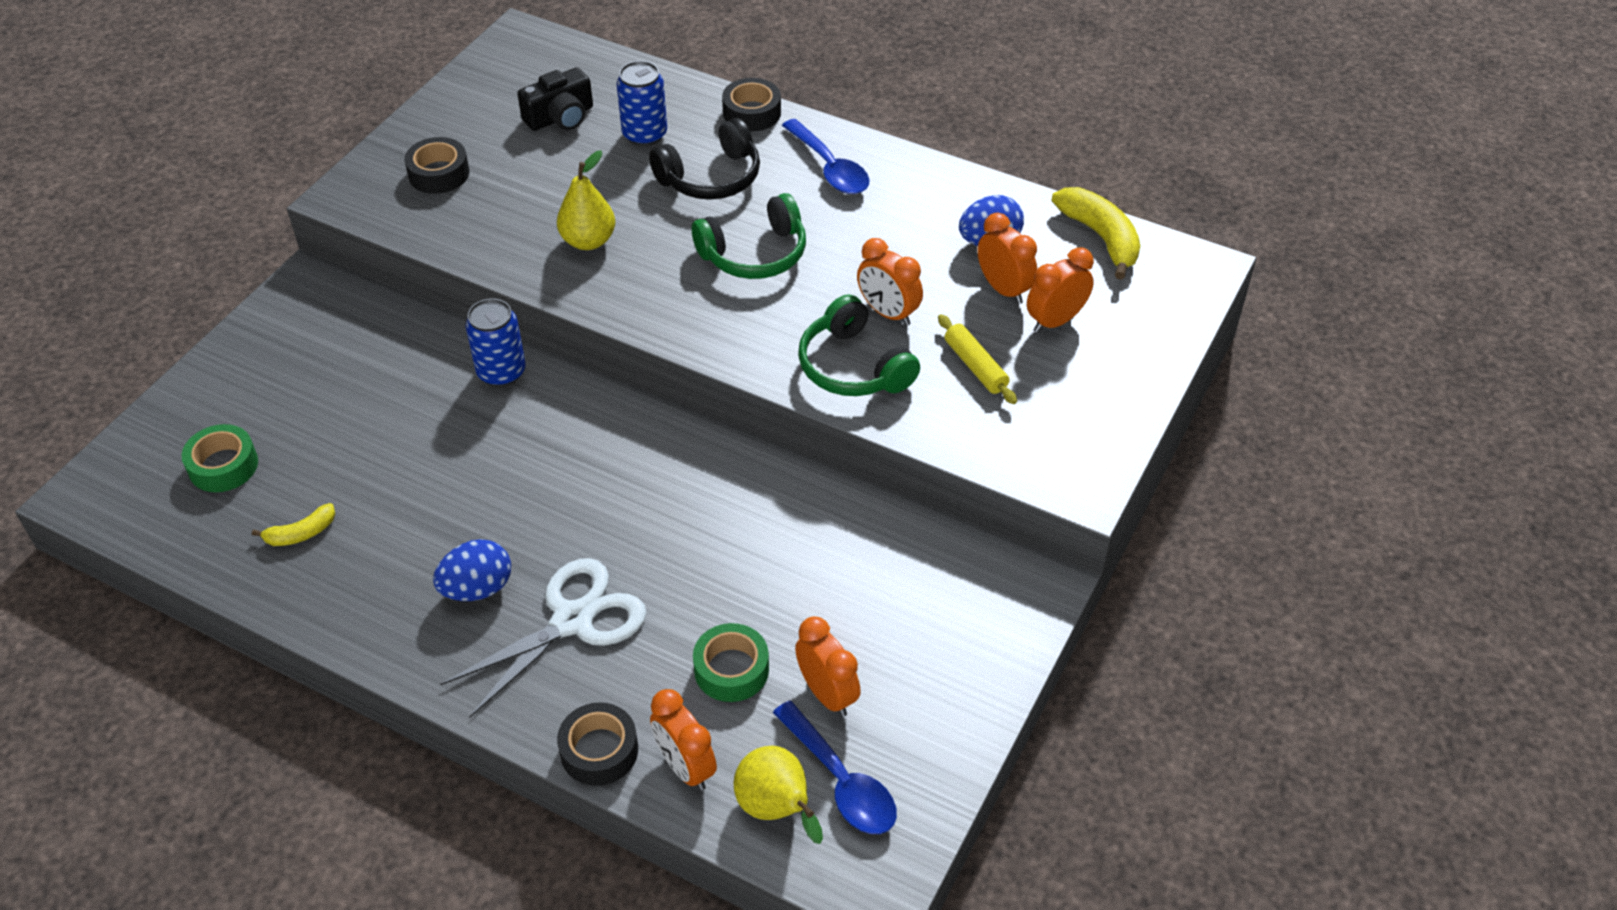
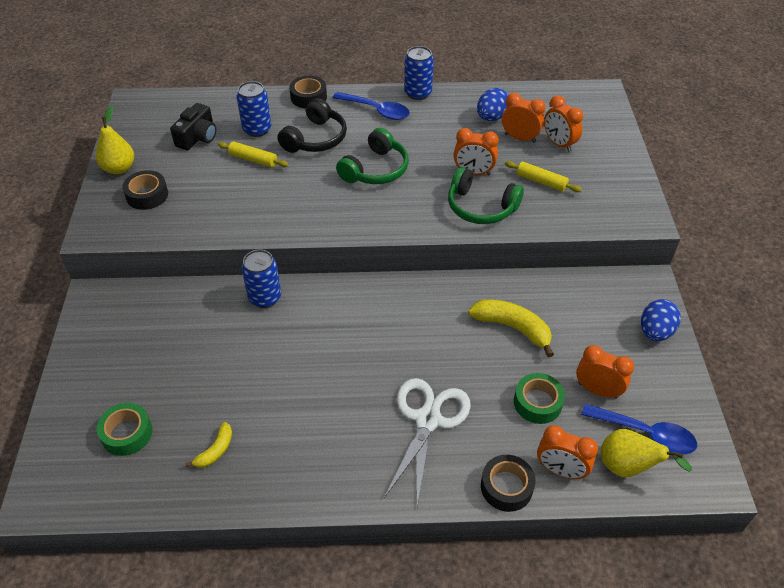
camera: 30 degrees left, 0 degrees up
(477, 588) = (356, 429): blue egg -> blue egg (655, 332)
(588, 241) = (274, 198): yellow pear -> yellow pear (119, 168)
(606, 176) = (253, 159): none -> yellow rolling pin
(912, 163) = (418, 93): none -> blue can
(1055, 321) = (559, 144): orange clock -> orange clock turned 60 degrees counterclockwise
(1100, 237) = (543, 96): yellow banana -> yellow banana (512, 328)

